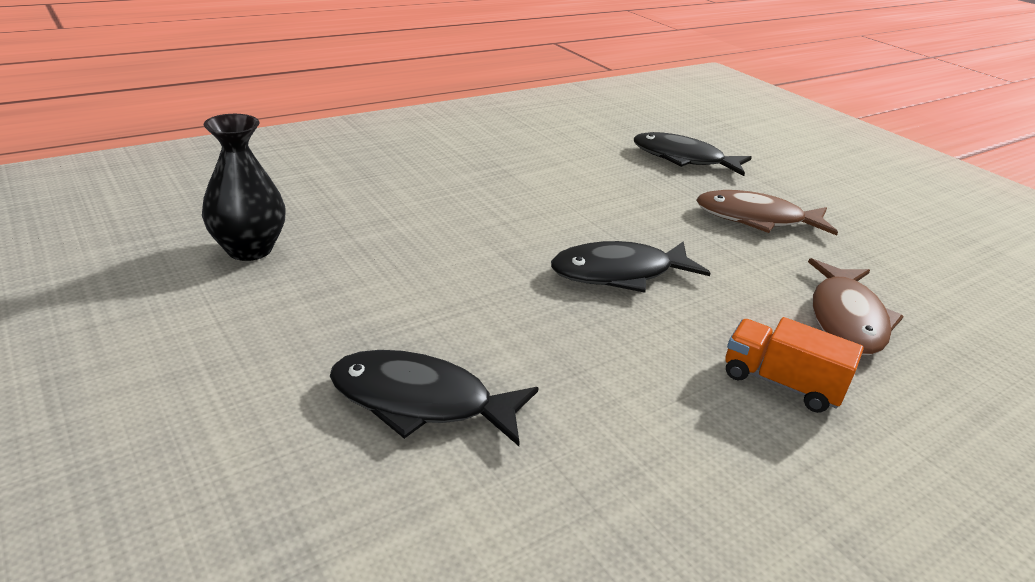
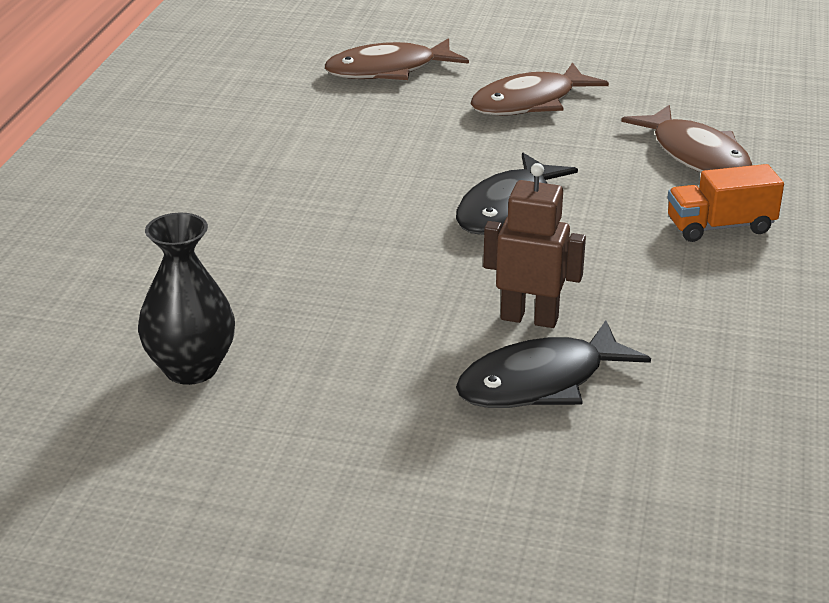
camera: 40 degrees left, 0 degrees up
(499, 352) = (529, 318): none -> brown robot
(683, 159) = (388, 70): black fish -> brown fish

